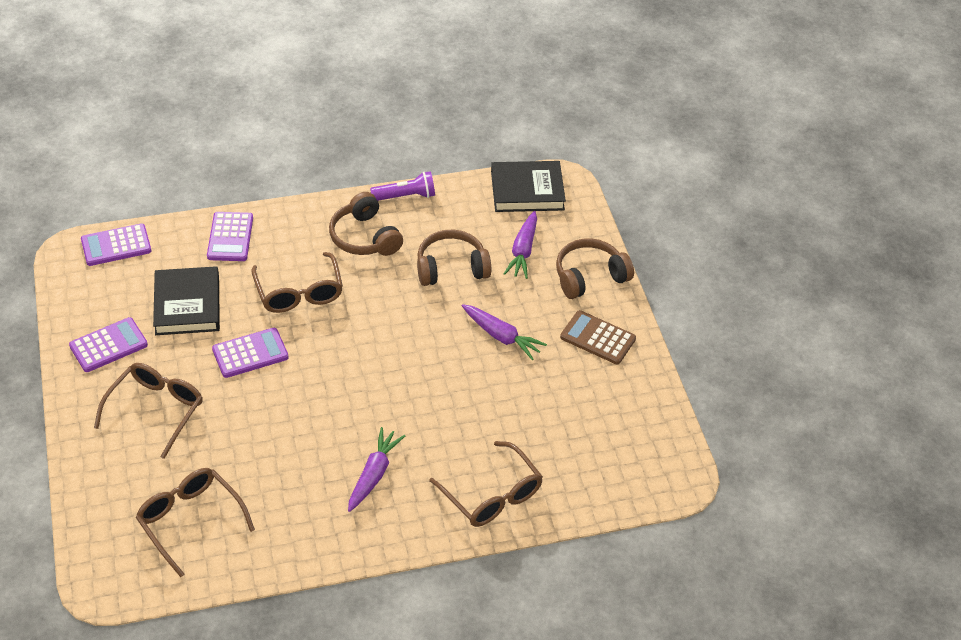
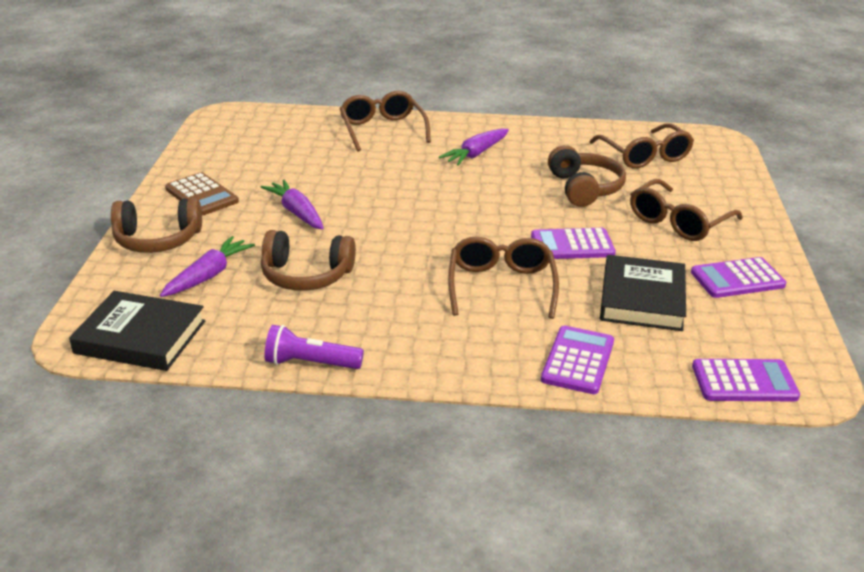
camera: 160 degrees left, 15 degrees down
(364, 237) = (394, 326): brown headphones -> brown headphones (584, 188)

